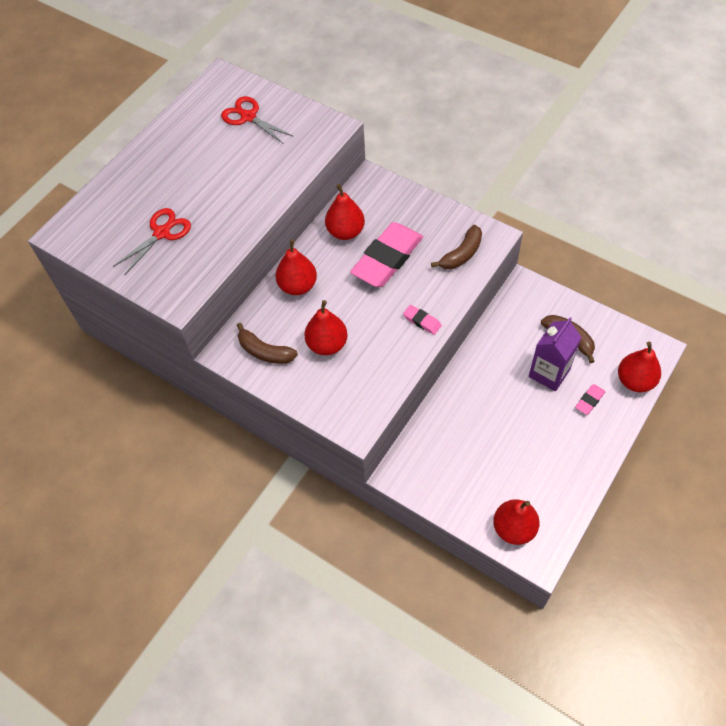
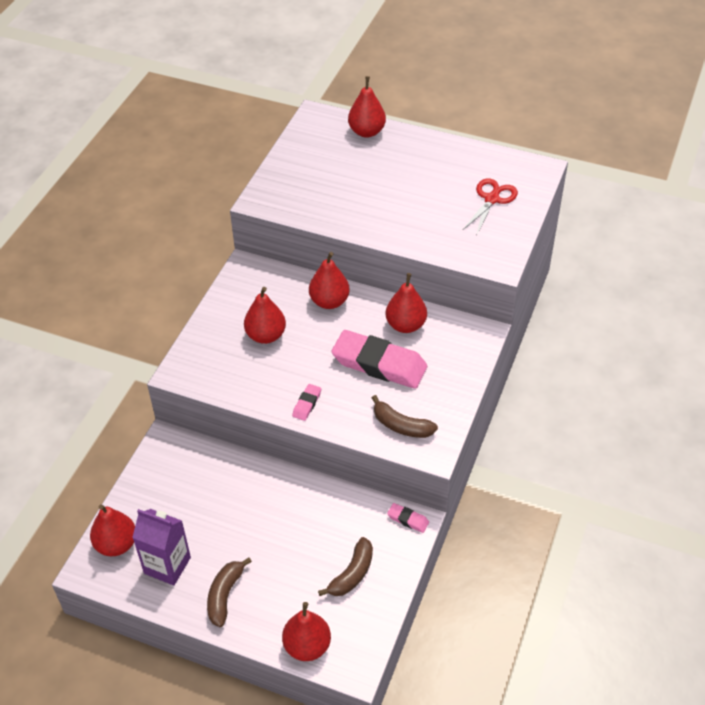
camera: 75 degrees right, 10 degrees down
(109, 194) = (367, 132): none -> red pear
(161, 233) = (330, 174): red scissors -> none
(265, 351) = (250, 293): brown banana -> brown banana (225, 595)
(549, 373) = (302, 558): purple carton -> purple carton (167, 565)
(589, 400) = (273, 600): pink eraser -> pink eraser (408, 519)

